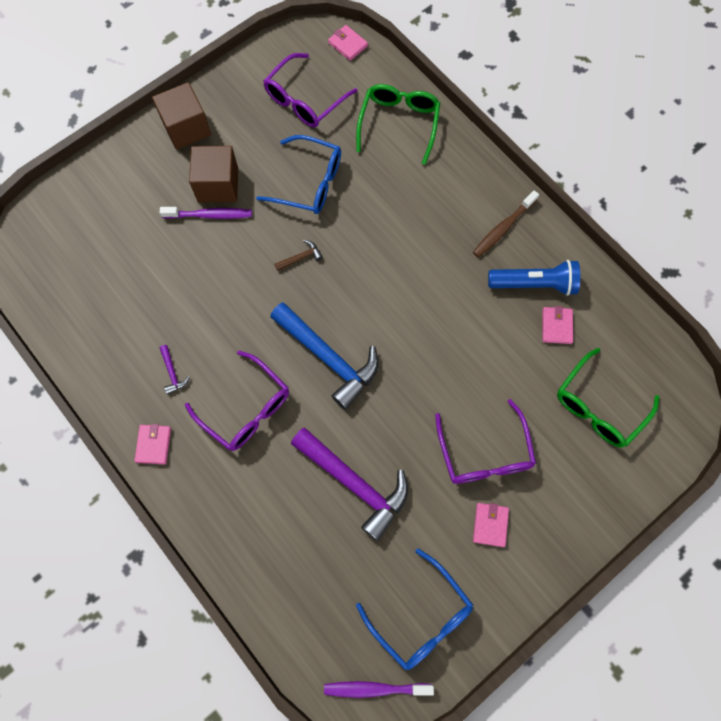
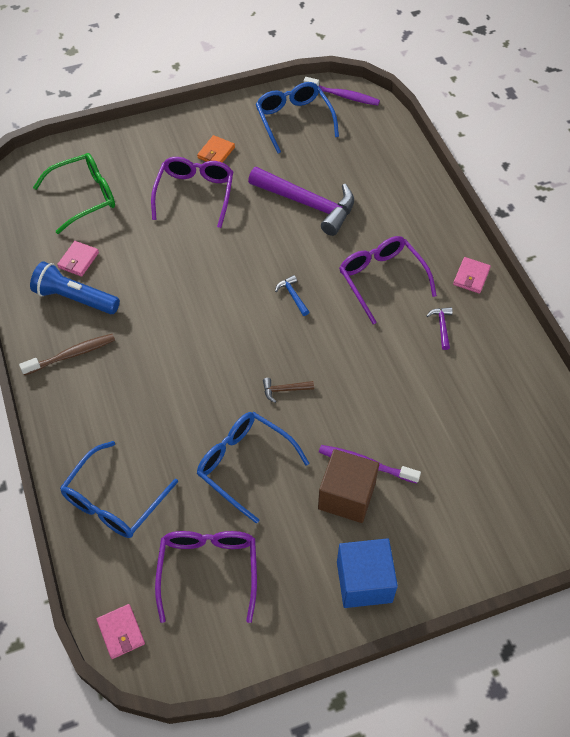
camera: 160 degrees left, 15 degrees down
(186, 128) = (364, 581): brown cube -> blue cube
(304, 100) = (208, 570): purple glasses -> purple glasses turned 60 degrees counterclockwise
(329, 358) = (292, 295): blue hammer -> blue hammer, size x0.40
(355, 484) = (308, 204): purple hammer -> purple hammer turned 150 degrees clockwise
(399, 123) = (114, 501): green glasses -> blue glasses
(490, 525) = (216, 153): pink wallet -> orange wallet

